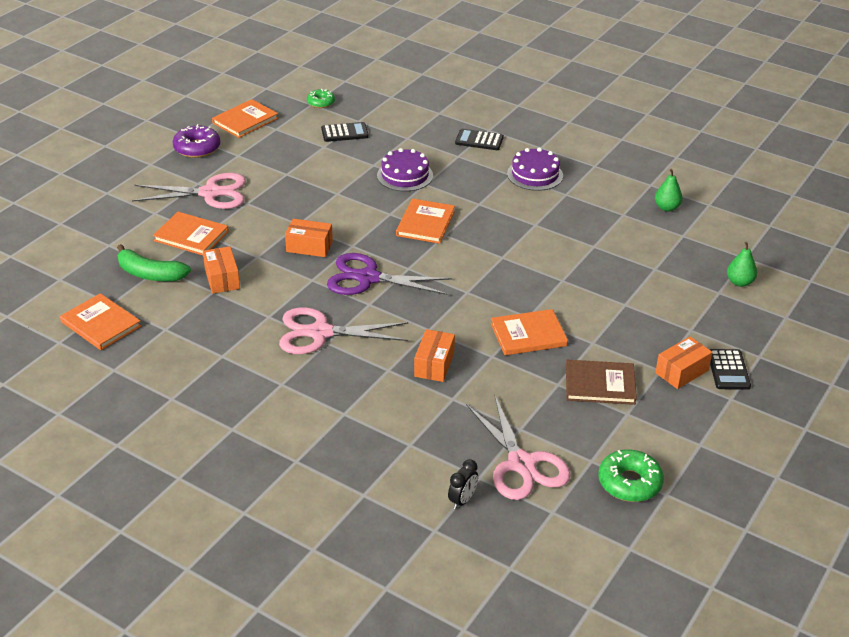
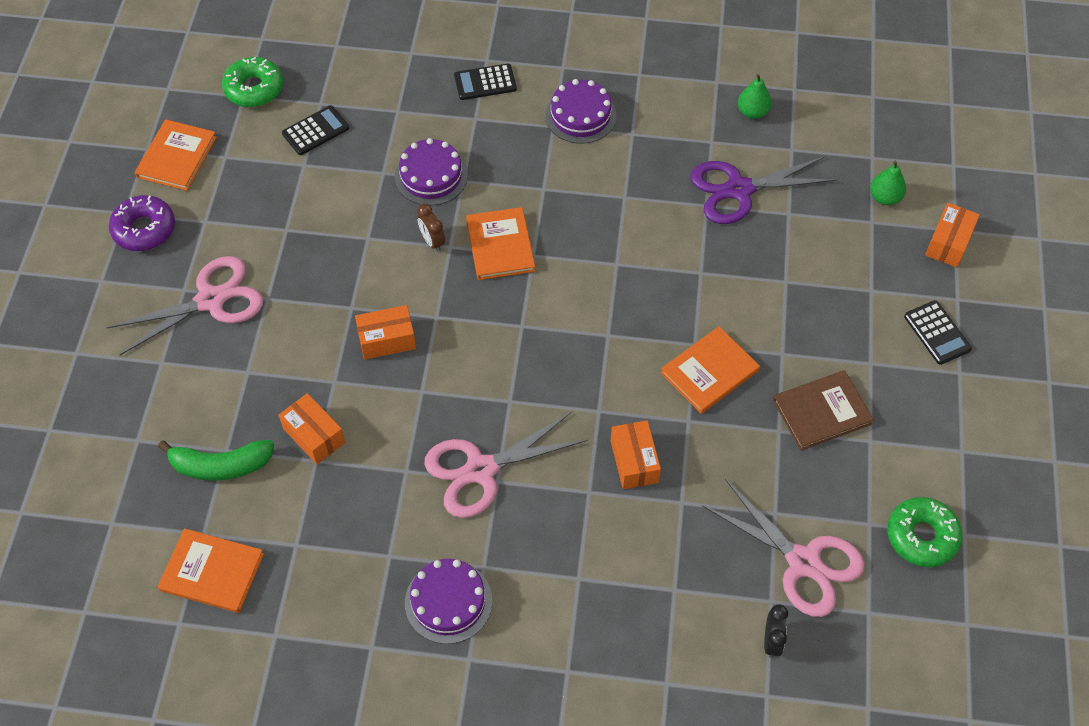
camera: 25 degrees left, 20 degrees up
(191, 236) = (232, 382): orange book -> none
(242, 393) = (448, 601): none -> purple cake
(321, 102) = (254, 89): green donut -> green donut, size x1.57
(368, 278) = (485, 361): purple scissors -> purple scissors (739, 190)
(379, 208) = (432, 241): none -> brown clock
(681, 372) = (893, 356): orange box -> orange box (948, 243)

